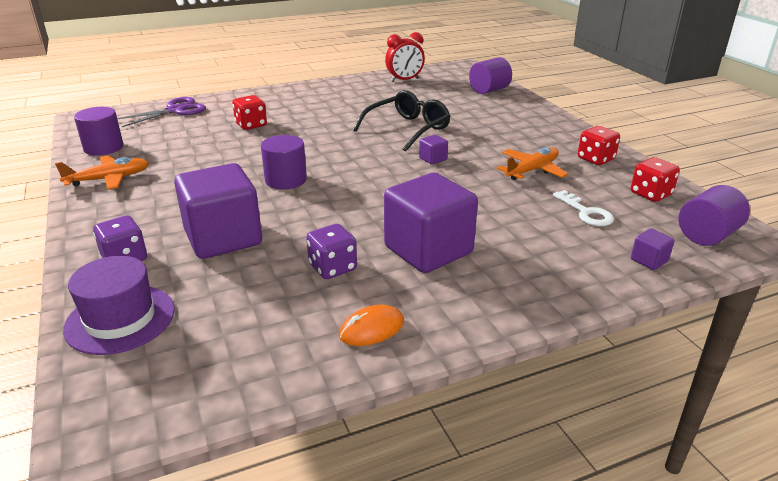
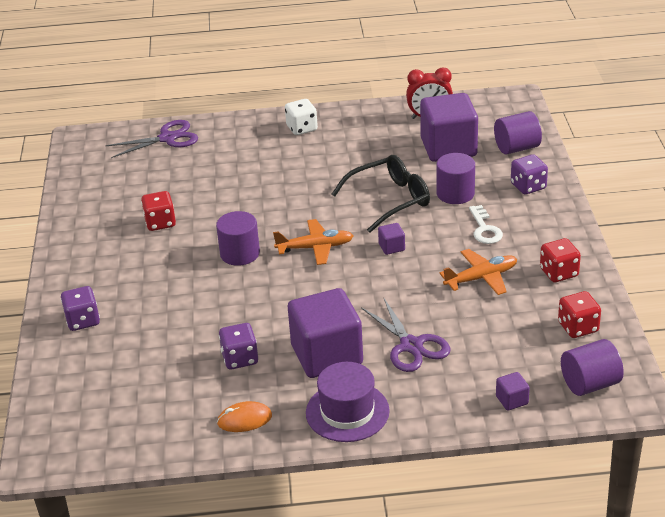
camera: 20 degrees right, 5 degrees up
(103, 148) = (89, 185): purple cylinder -> purple cylinder (455, 193)
(109, 179) = (87, 228): orange plane -> orange plane (315, 248)
(120, 319) = (69, 376): purple hat -> purple hat (347, 412)
(223, 238) = (164, 312): purple cube -> purple cube (448, 148)
(251, 125) = (234, 171): red dice -> red dice (160, 223)
(299, 94) = (302, 128): none -> white dice
(509, 229) = (411, 345): none -> purple scissors
(518, 110) = (528, 186): none -> purple dice
(586, 212) = (496, 338): white key -> white key (484, 229)

